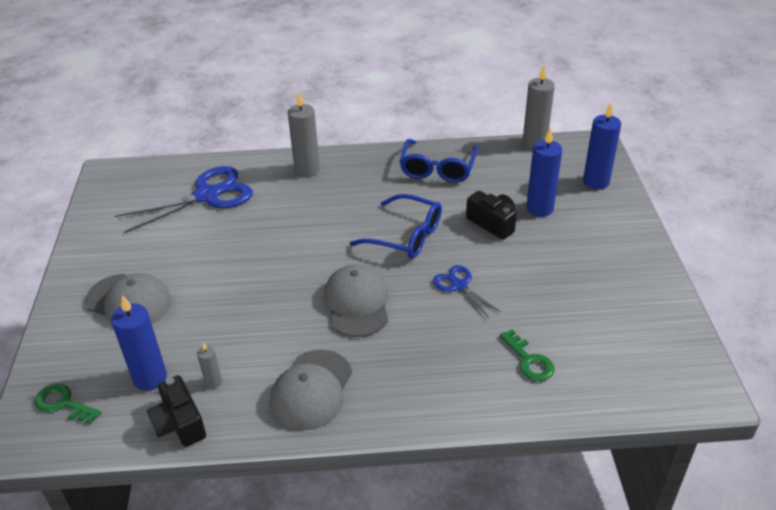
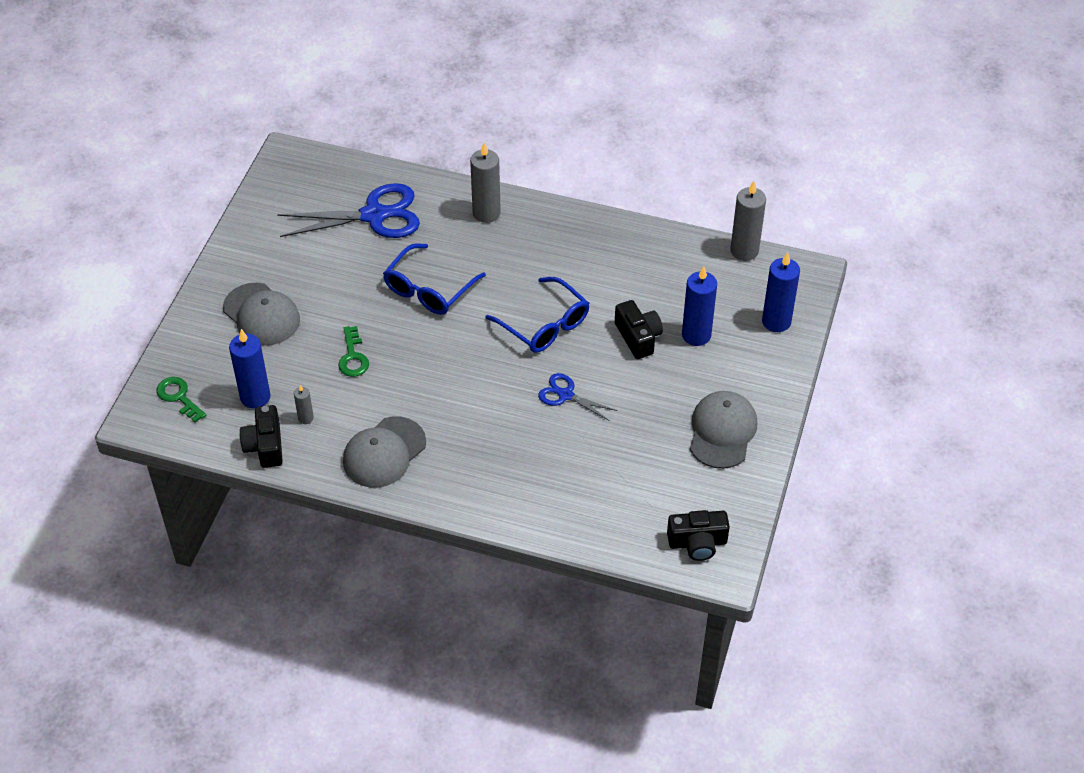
camera: 20 degrees right, 10 degrees up
(357, 303) = (462, 383): grey cap -> grey cap (722, 431)
(437, 169) = (620, 253): blue glasses -> blue glasses (429, 289)
(459, 285) = (565, 395): blue scissors -> blue scissors turned 45 degrees counterclockwise
(529, 361) = (585, 489): green key -> green key (353, 357)
(666, 375) = (697, 543): none -> black camera

